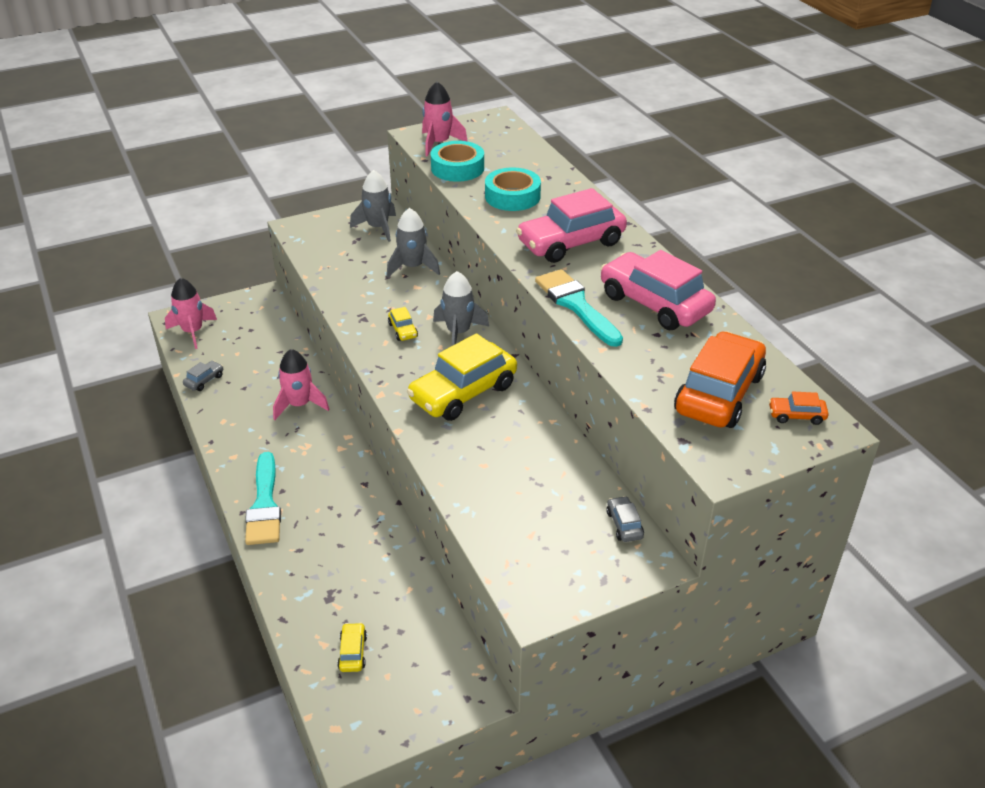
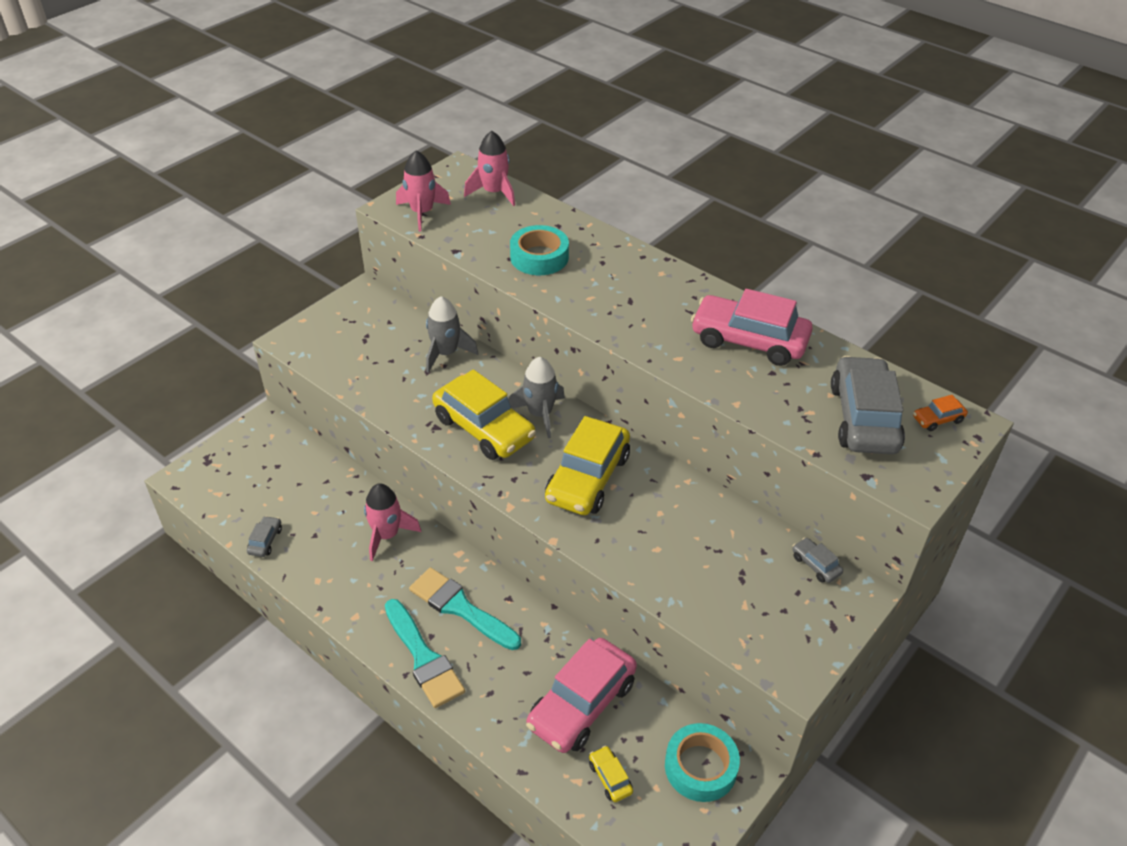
camera: 25 degrees left, 5 degrees up
(193, 332) = (214, 488): pink rocket -> pink rocket (494, 192)
(378, 228) = (379, 317): grey rocket -> none
(403, 330) = (484, 428): yellow car -> yellow car, size x2.35
(457, 168) = (462, 238): turquoise tape -> turquoise tape (700, 767)
(571, 243) = (630, 295): pink car -> pink car (582, 704)
(576, 305) = (682, 363): turquoise brush -> turquoise brush (460, 608)
(718, 393) = (863, 418): orange car -> grey car

